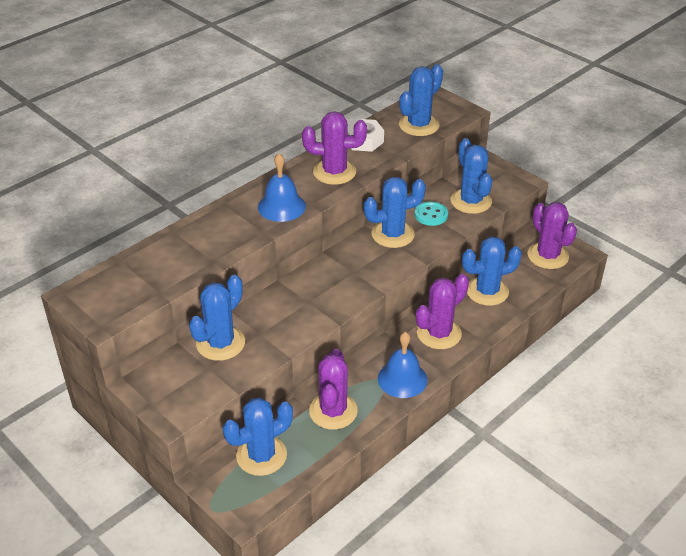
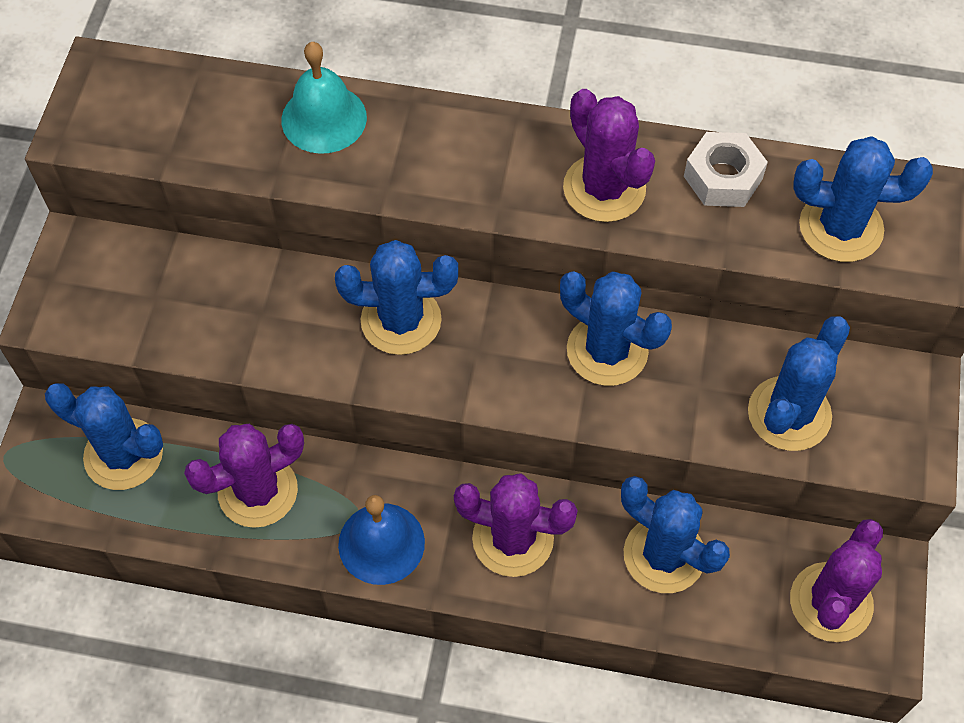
camera: 55 degrees right, 20 degrees up
(201, 233) = (324, 118): none -> turquoise bell
(220, 343) = (208, 281): blue cactus -> blue cactus (401, 320)
(281, 206) = (461, 174): blue bell -> none
(431, 215) = (701, 375): turquoise button -> none

